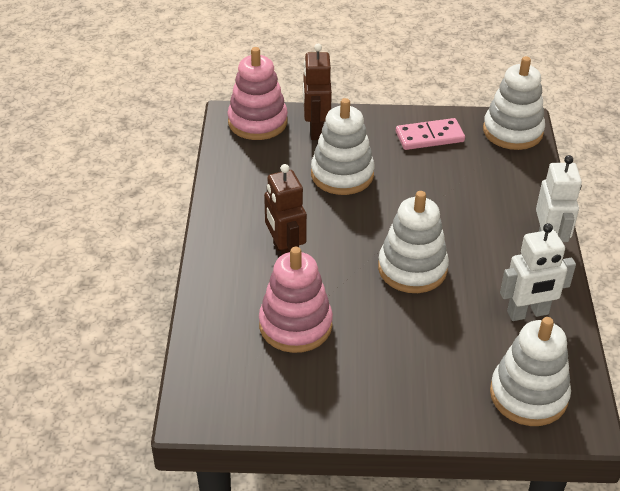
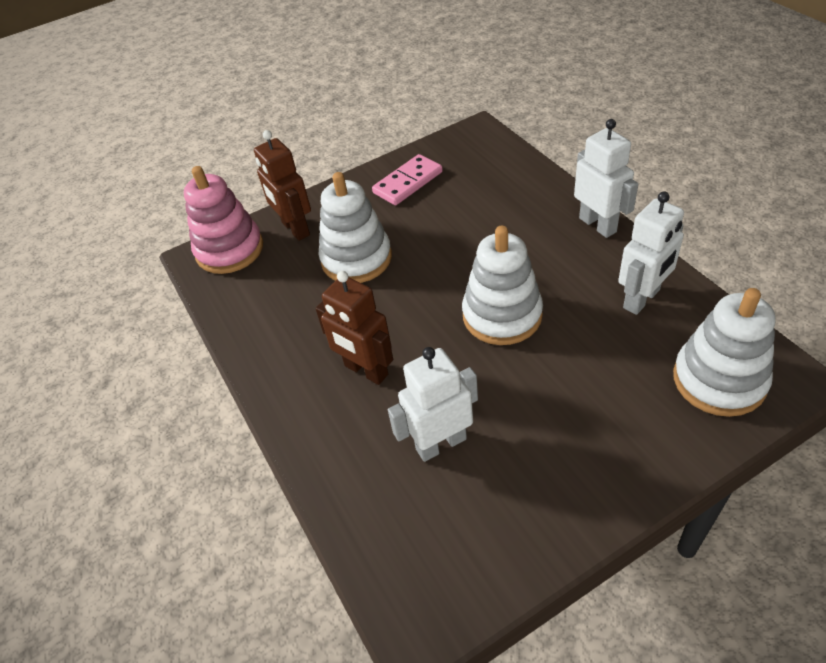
camera: 25 degrees left, 5 degrees up
(295, 325) = (440, 443): pink stacking toy -> white robot
(512, 131) = (475, 142): white stacking toy -> none

